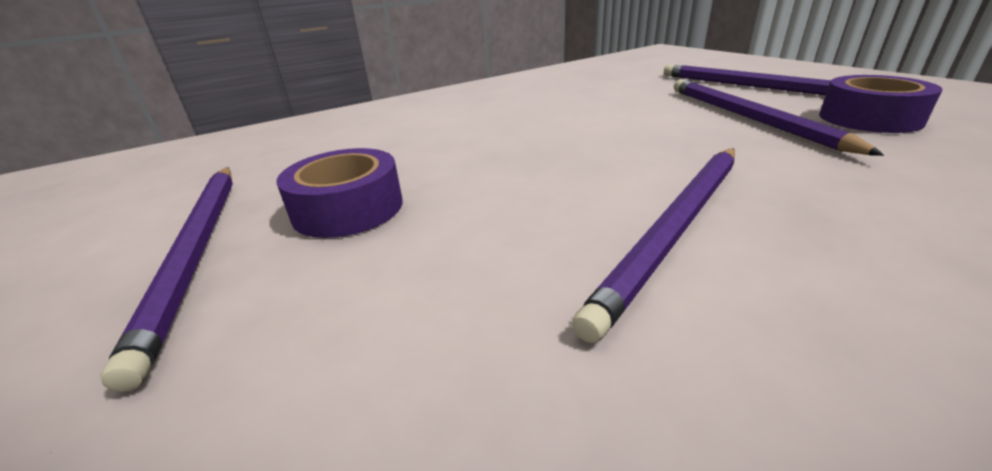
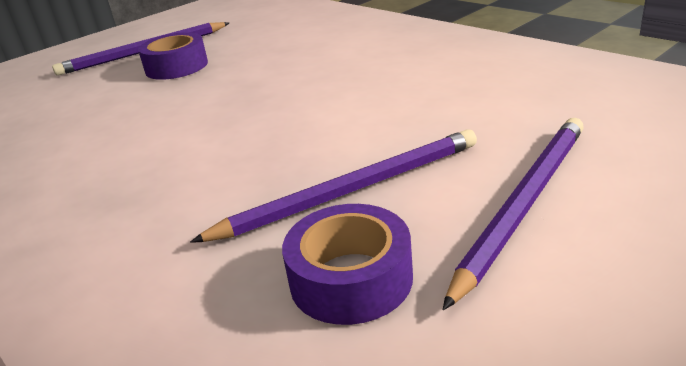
camera: 80 degrees right, 0 degrees up
(676, 228) = (116, 155): purple pencil -> none

